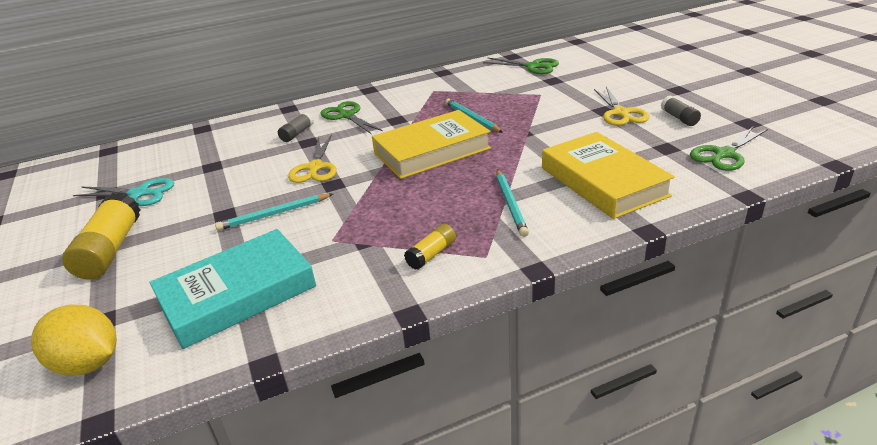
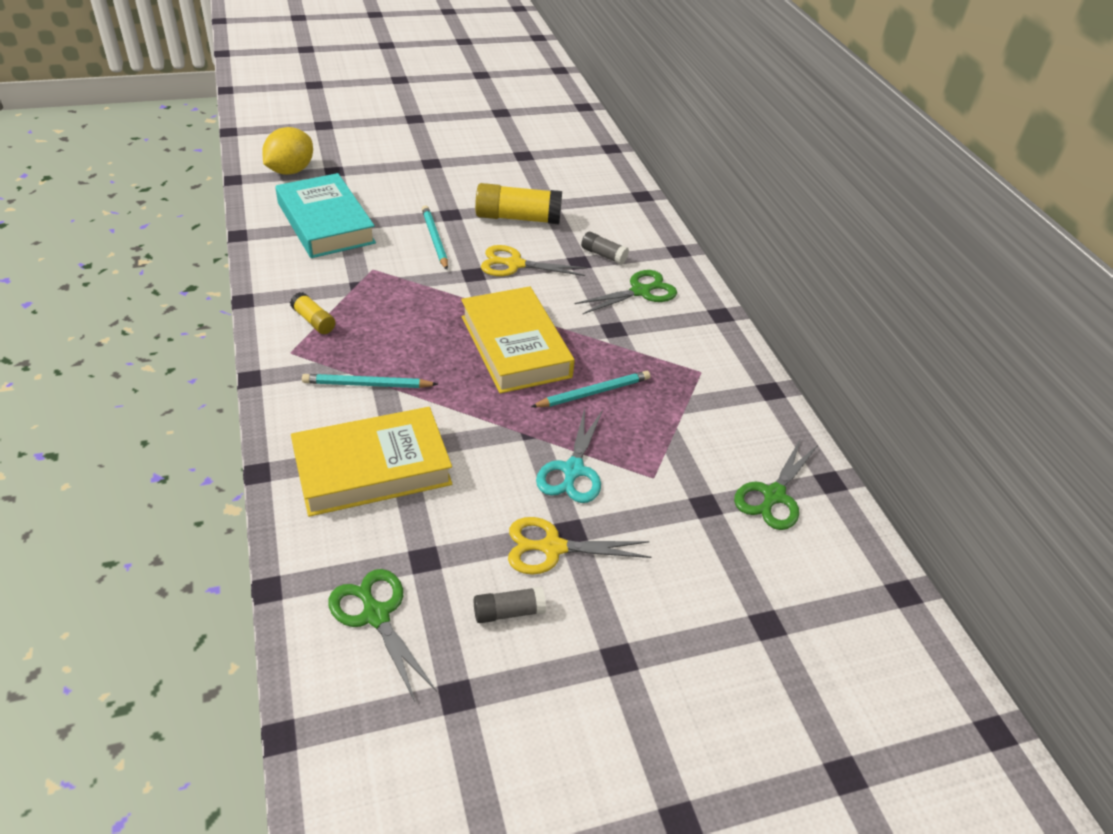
camera: 90 degrees right, 10 degrees up
(110, 250) = (425, 166): yellow glue stick -> yellow glue stick (518, 218)
(140, 193) = (512, 171): turquoise scissors -> turquoise scissors (573, 470)

